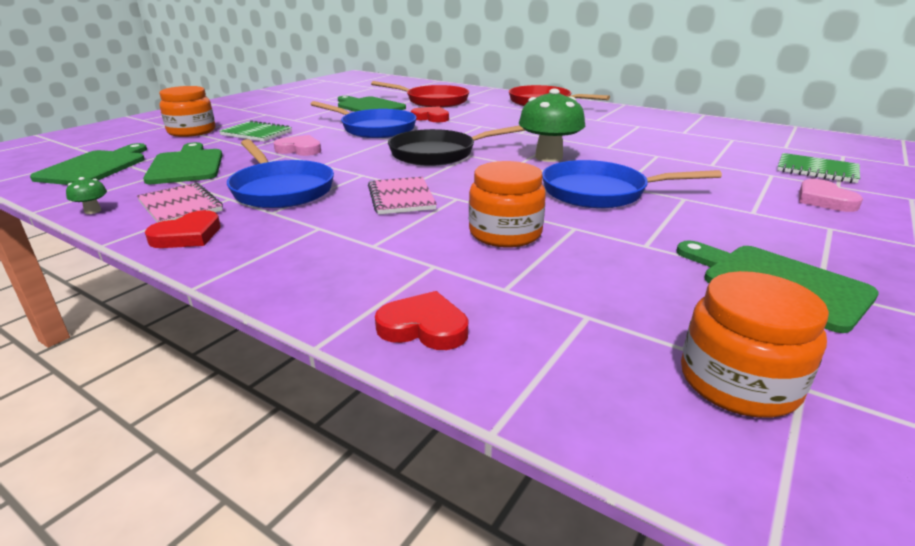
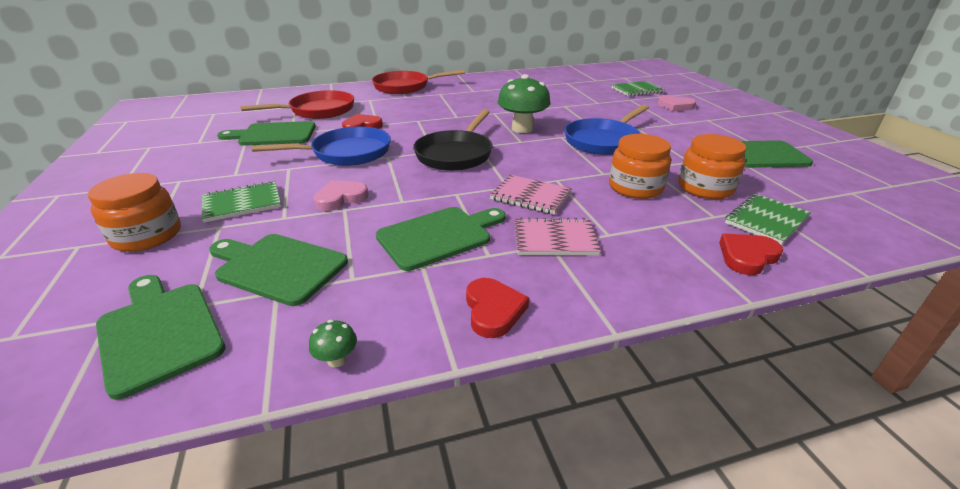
camera: 50 degrees left, 5 degrees up
(180, 206) = (407, 298): pink notebook -> pink notebook (554, 239)
(281, 189) = (439, 236): blue pan -> green cutting board
(550, 324) = (766, 220): none -> green notebook
(738, 382) = (843, 202): orange jar -> orange jar (705, 188)

